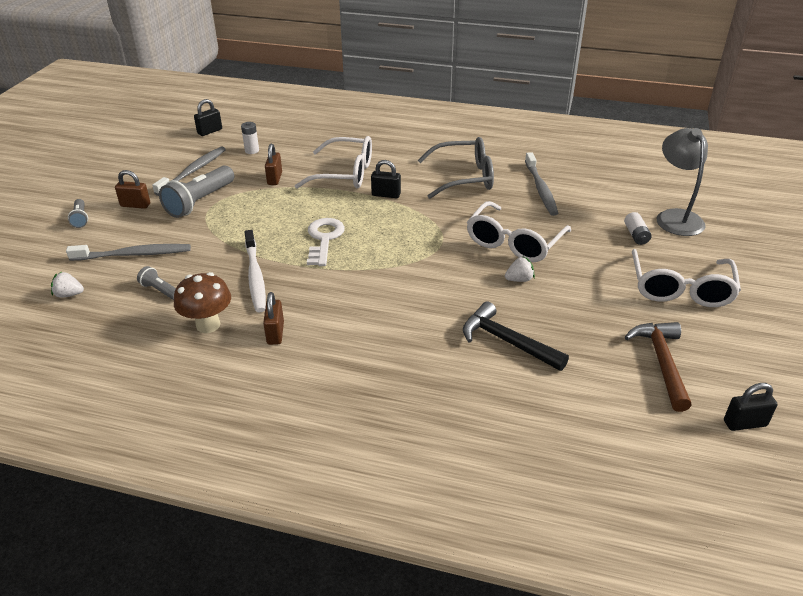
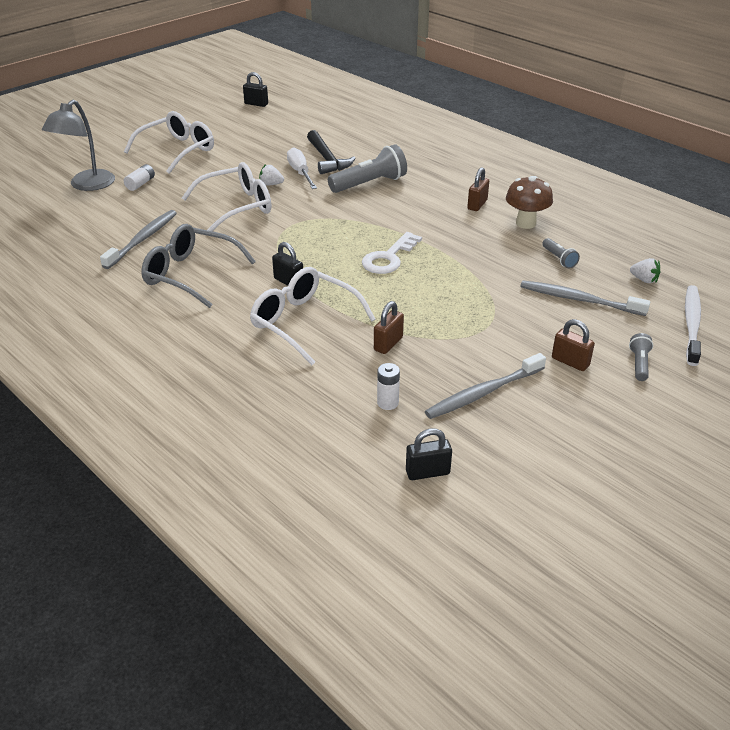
camera: 150 degrees left, 0 degrees up
(200, 202) = (491, 341): grey flashlight -> grey flashlight (369, 184)
(255, 277) = (471, 245): white toothbrush -> white toothbrush (691, 324)
(510, 307) = (300, 173): none -> white screwdriver
(661, 363) = (254, 129): brown hammer -> none

